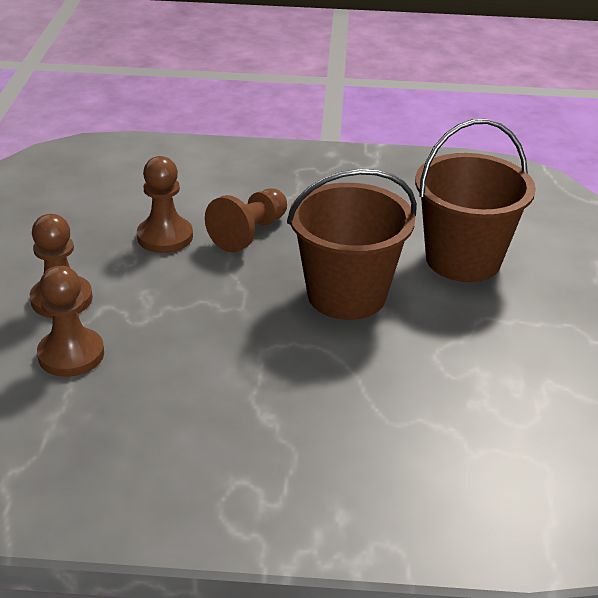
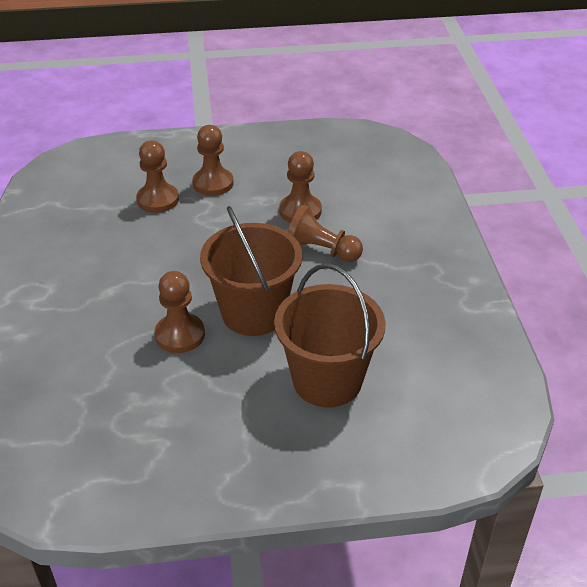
camera: 80 degrees right, 5 degrees up
(372, 356) = (180, 335): none -> brown pawn

